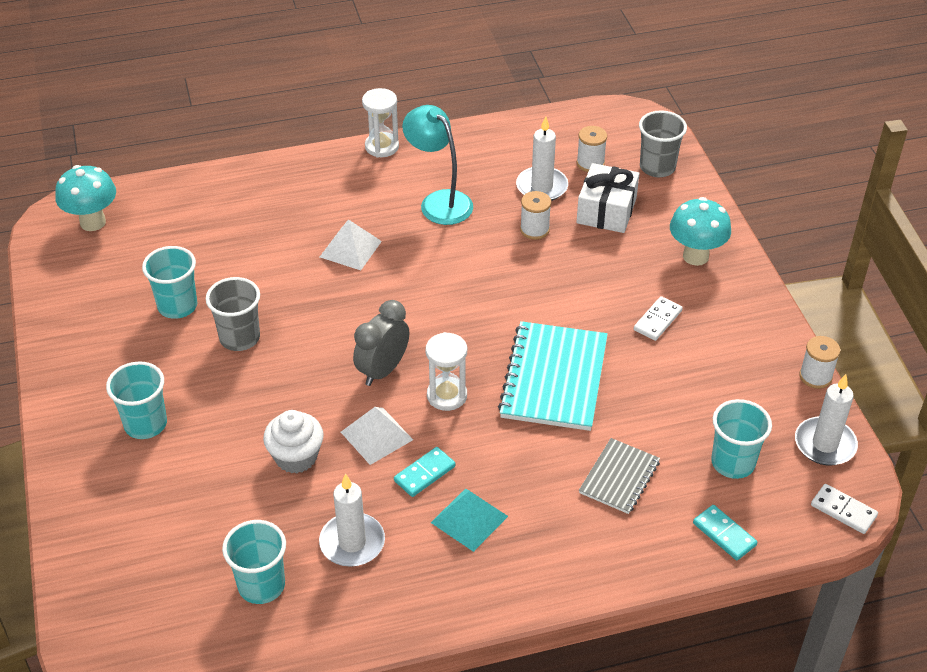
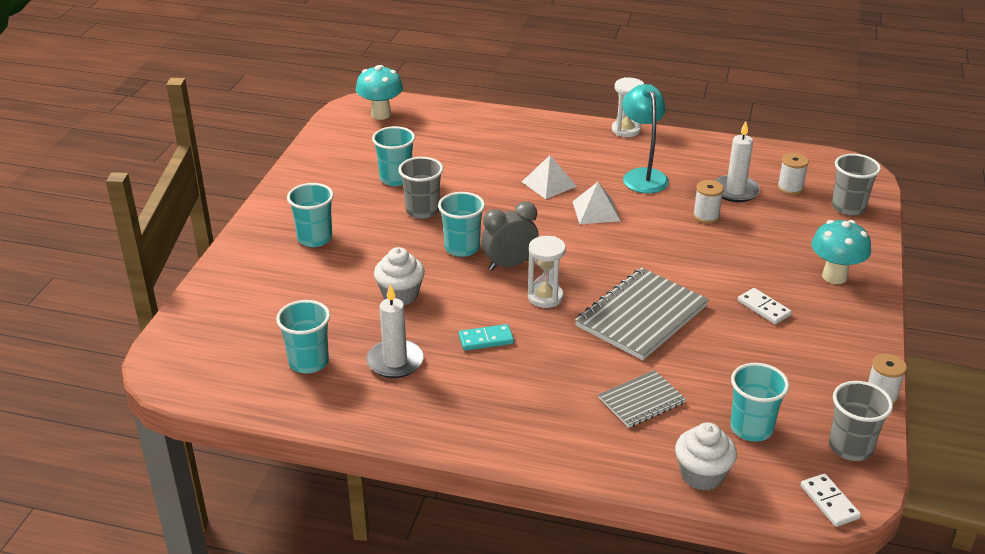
camera: 30 degrees right, 10 degrees down
(318, 369) = (462, 248): none -> turquoise cup
(376, 435) = (470, 303): white pyramid -> white pyramid (596, 211)
(469, 519) = (495, 381): turquoise pyramid -> none
(554, 378) = (641, 316): turquoise notebook -> grey notebook
(606, 210) = (778, 222): white gift -> none
(657, 320) = (764, 308): white domino -> white domino turned 75 degrees clockwise
(724, 534) = (702, 475): turquoise domino -> white cupcake
(825, 444) = (850, 447): white candle -> grey cup

